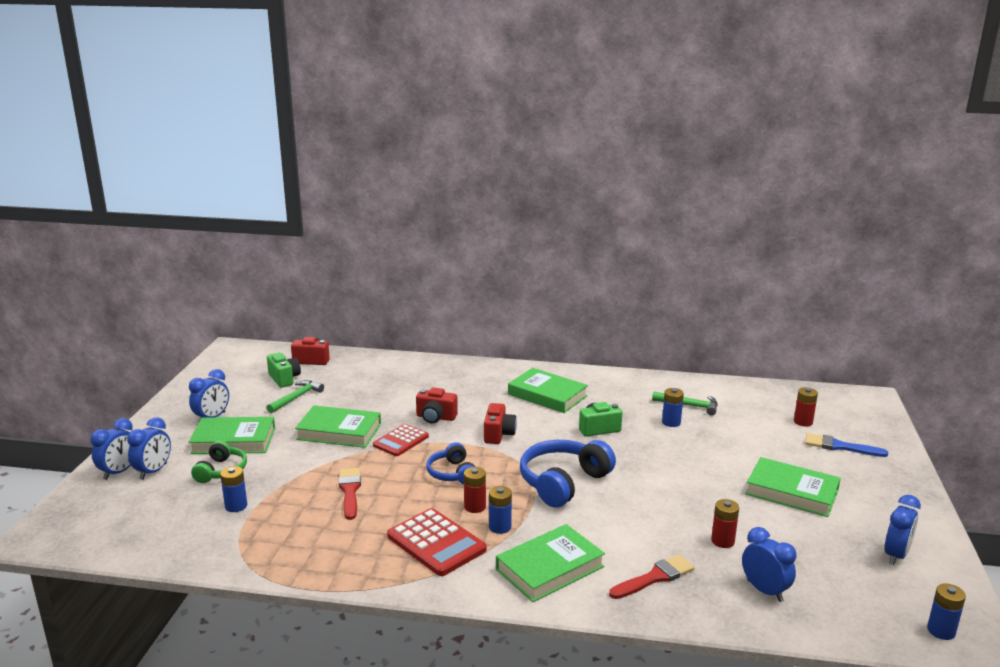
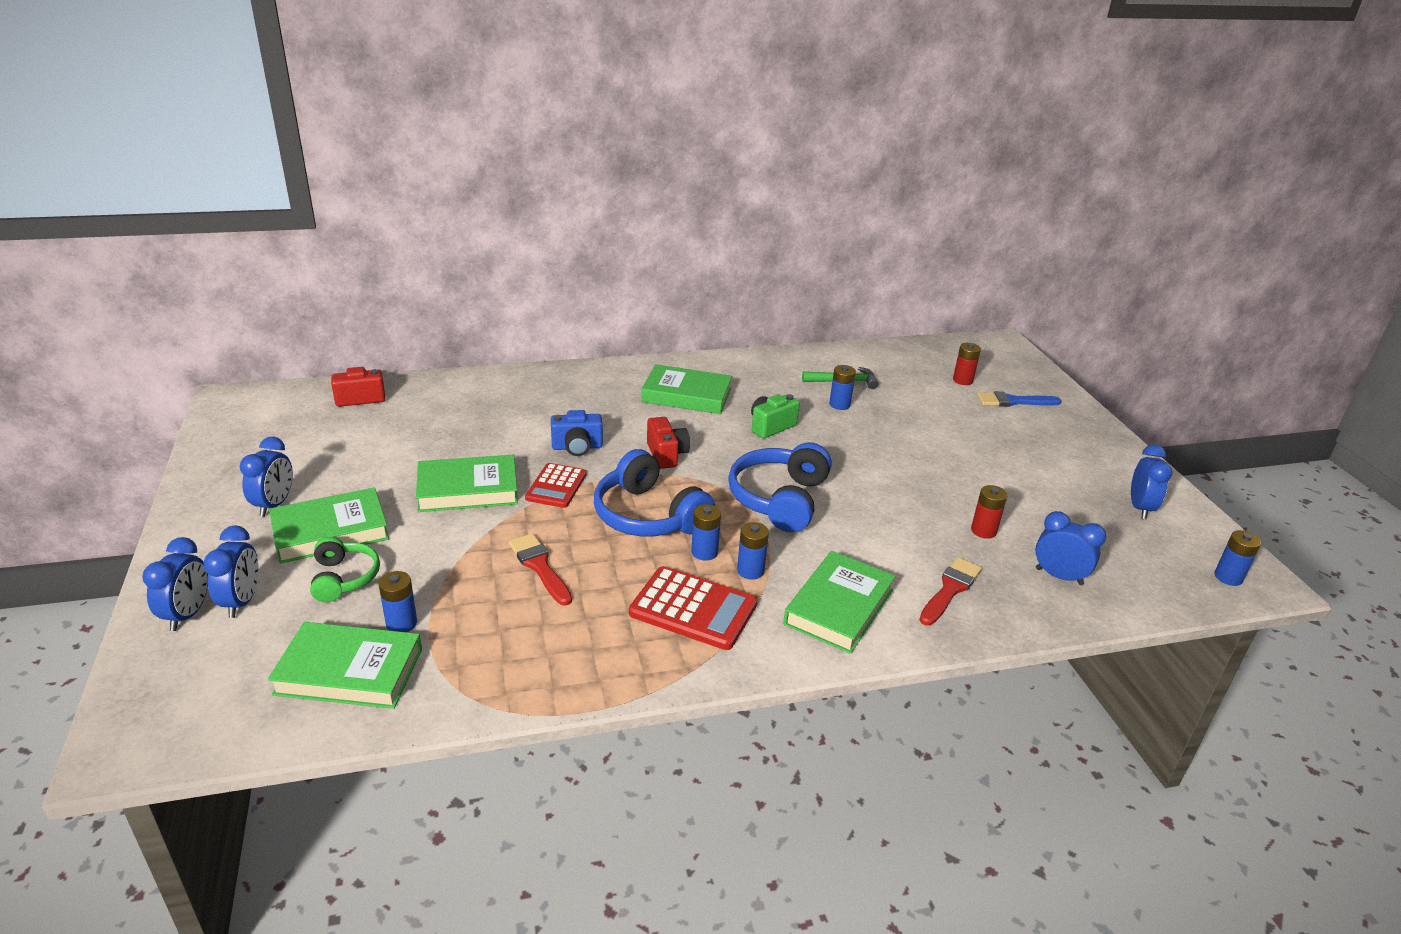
camera: 25 degrees left, 10 degrees up
(284, 379) = (340, 430): green camera -> none
(296, 398) = (376, 454): green hammer -> none
(435, 417) = (577, 447): red camera -> blue camera
(452, 473) = (648, 515): blue headphones -> blue headphones, size x1.70
(475, 507) = (704, 552): red battery -> blue battery
(791, 492) = (1006, 461): green book -> green book (349, 672)

